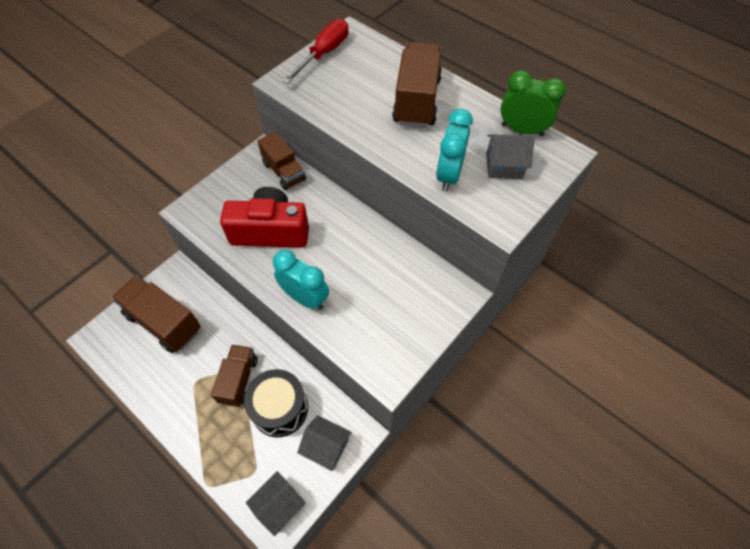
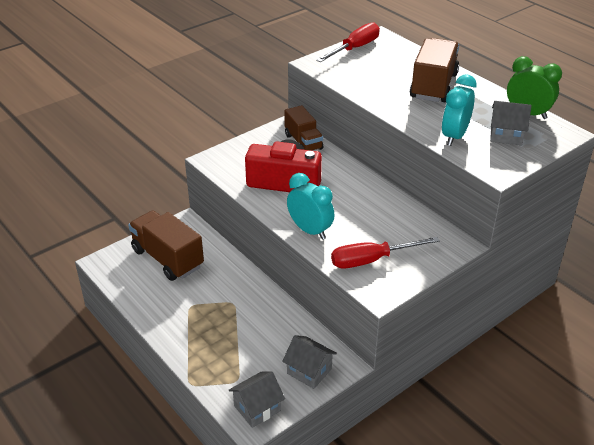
camera: 10 degrees right, 20 degrees down
(238, 380) = (232, 310): brown truck -> none
(280, 408) = (268, 336): black drum -> none
(375, 330) = (371, 260): none -> red screwdriver

